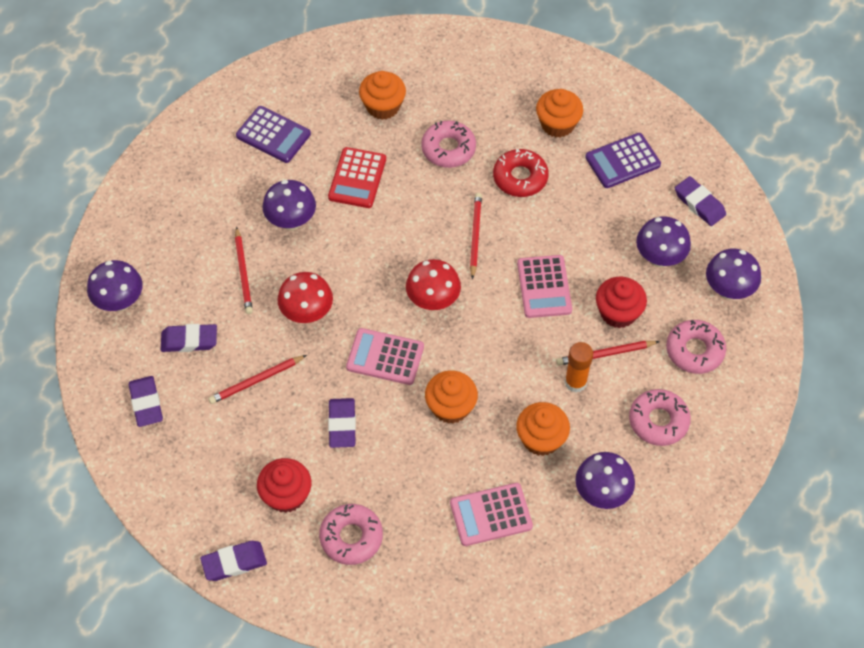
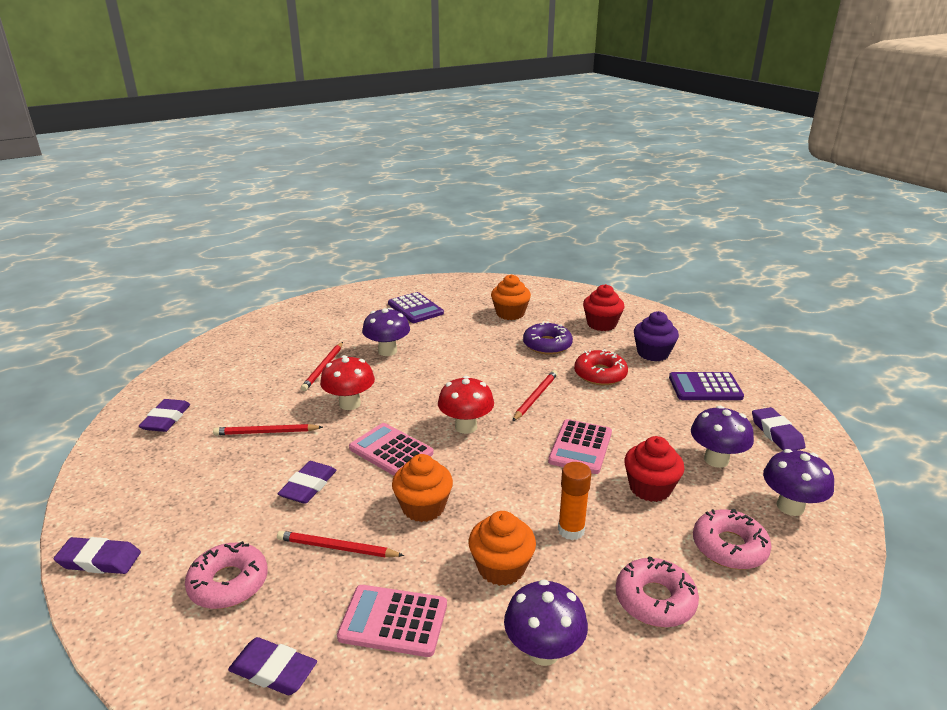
camera: 25 degrees right, 30 degrees down
(120, 302) = (217, 358): purple mushroom -> none
(189, 340) = (241, 393): purple eraser -> purple eraser (273, 670)
(286, 495) = (205, 522): red cupcake -> red cupcake (601, 324)
(357, 178) = (460, 342): red calculator -> none
(448, 149) = (547, 345): pink donut -> purple donut
(557, 124) = (653, 353): orange cupcake -> purple cupcake
(605, 354) = (618, 517): red pencil -> red pencil (337, 548)

